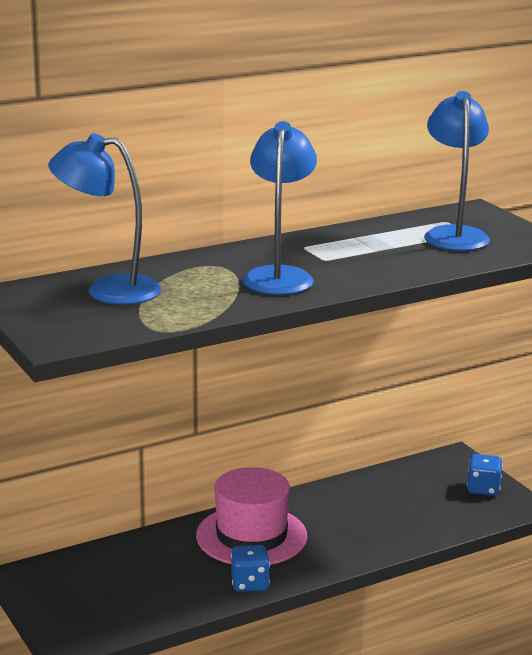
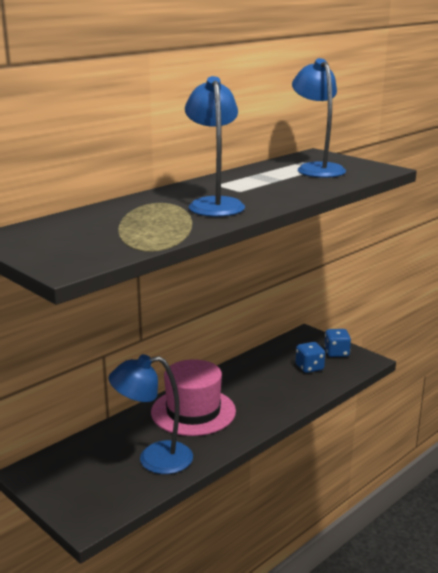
camera: 15 degrees left, 0 degrees up
(108, 290) = (85, 226): blue lamp -> blue lamp (154, 459)
(250, 584) = (209, 449): blue dice -> blue dice (309, 367)

